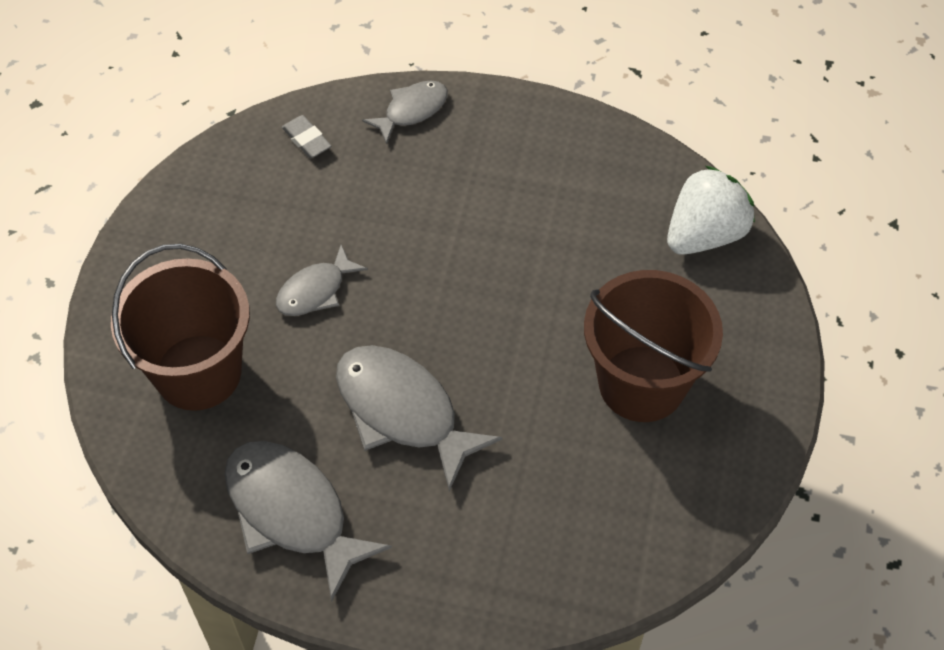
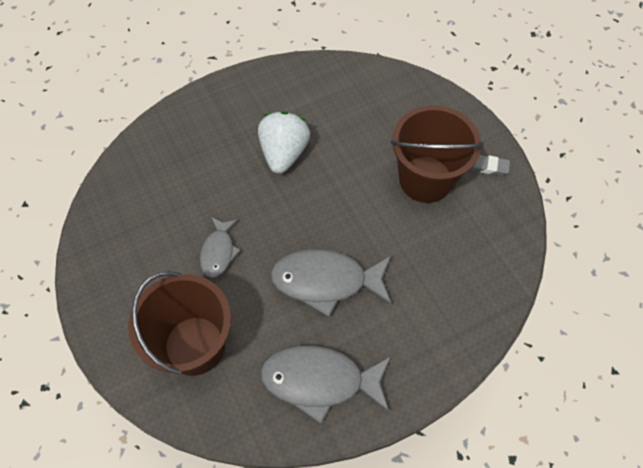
camera: 40 degrees left, 5 degrees up
(306, 140) = (136, 174): grey eraser -> grey eraser (487, 166)
(412, 110) = (181, 120): grey fish -> none
(705, 234) = (385, 86): white strawberry -> white strawberry (284, 153)

